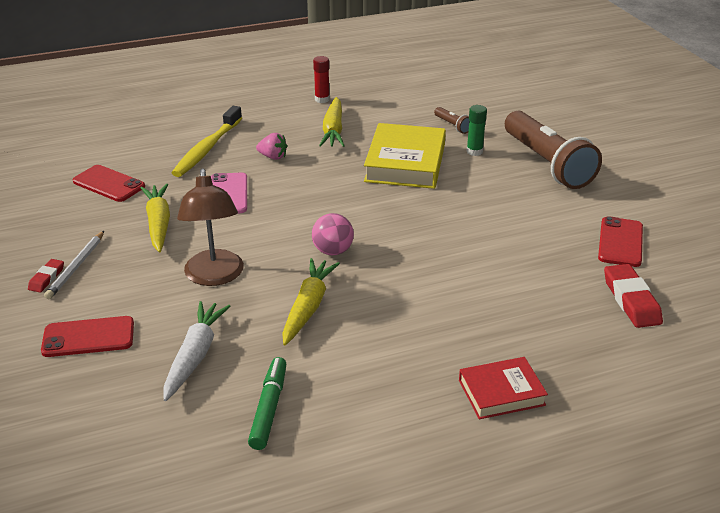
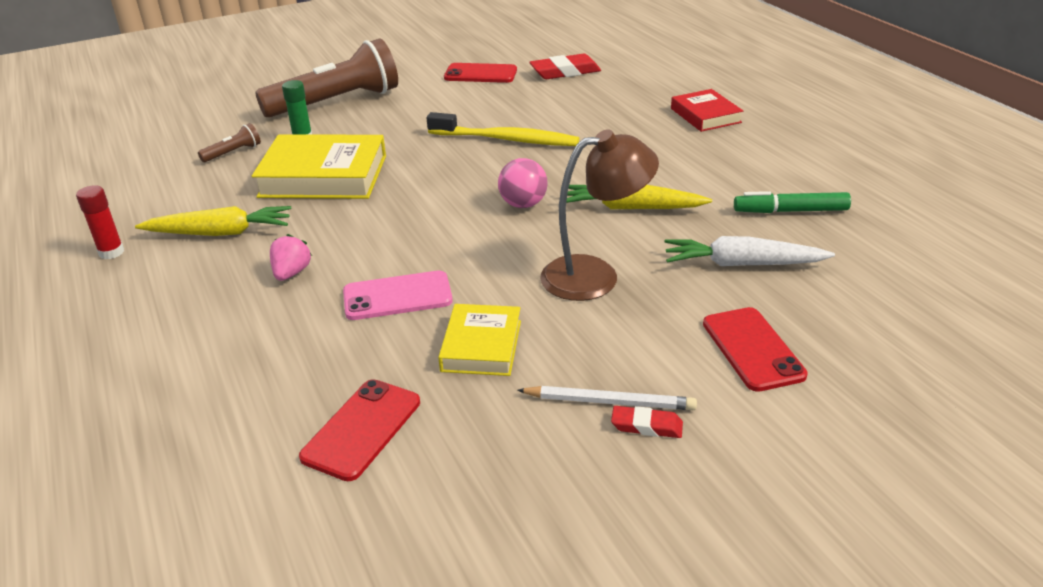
camera: 95 degrees left, 0 degrees up
(158, 223) = (481, 346): yellow carrot -> yellow book
(207, 149) = (252, 340): yellow toothbrush -> yellow toothbrush (506, 139)

